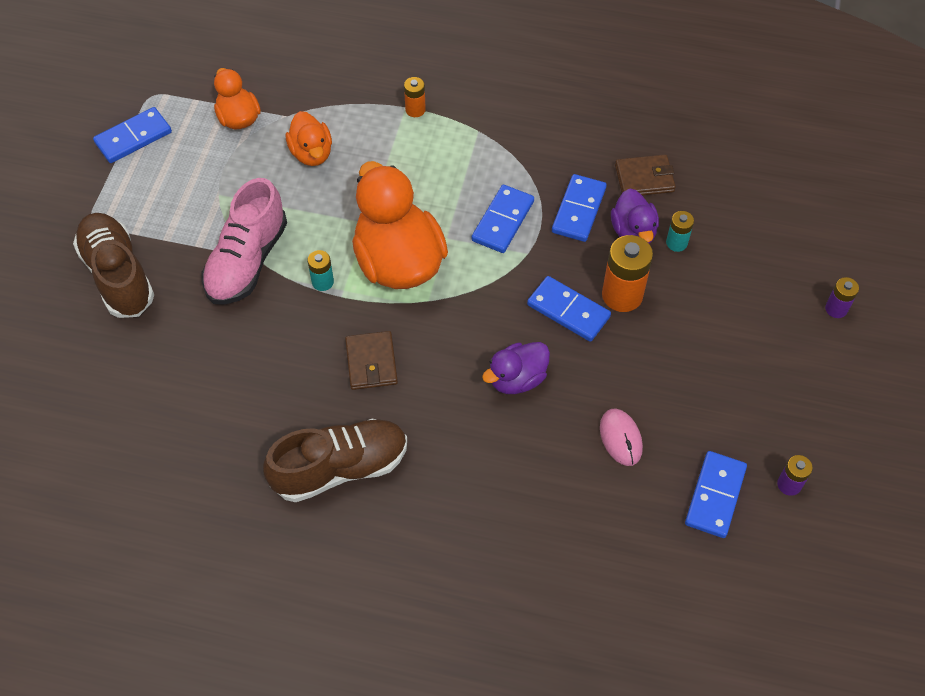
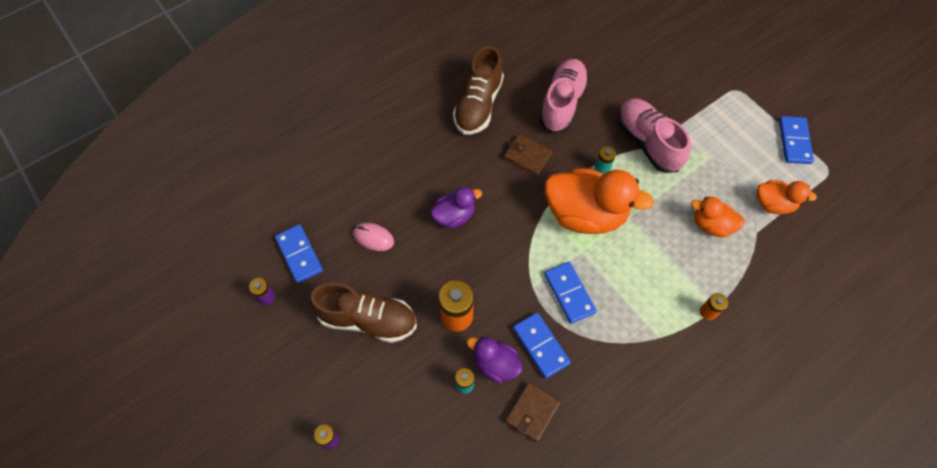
camera: 130 degrees right, 5 degrees up
(118, 275) = (684, 81): brown shoe -> brown shoe (367, 319)
(259, 378) = (562, 103): none -> pink shoe
(517, 379) = (454, 216): purple duck -> purple duck turned 60 degrees clockwise
(568, 310) = (473, 277): blue domino -> none

